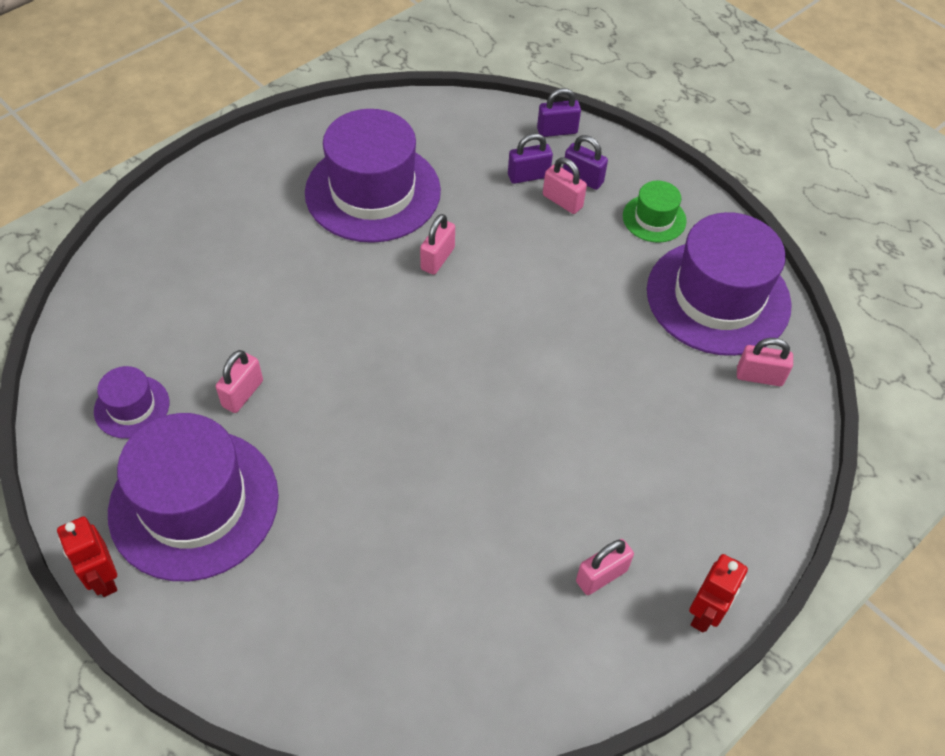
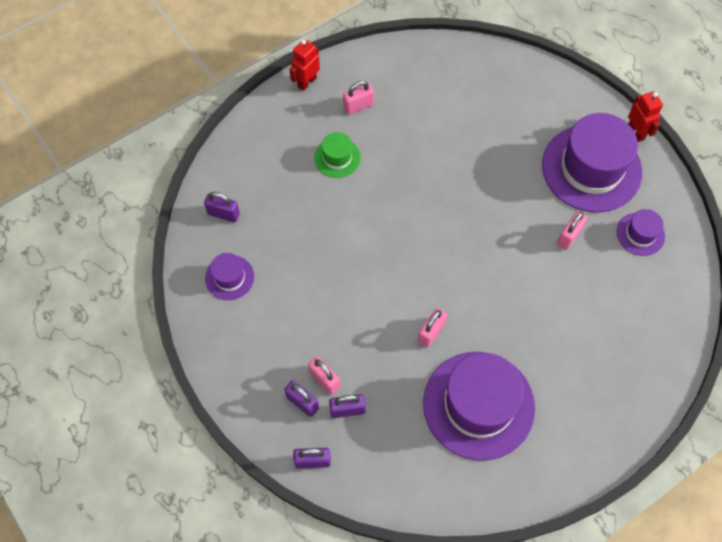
camera: 170 degrees left, 10 degrees up
(654, 218) = (255, 354): green hat -> green hat (337, 157)
(718, 297) = (229, 277): purple hat -> purple hat, size x0.47
(759, 376) = (223, 214): pink padlock -> purple padlock

